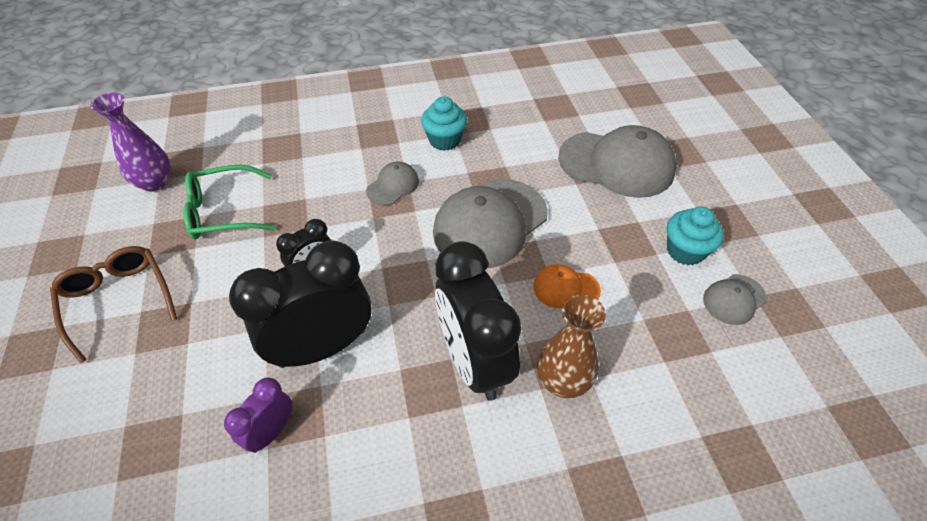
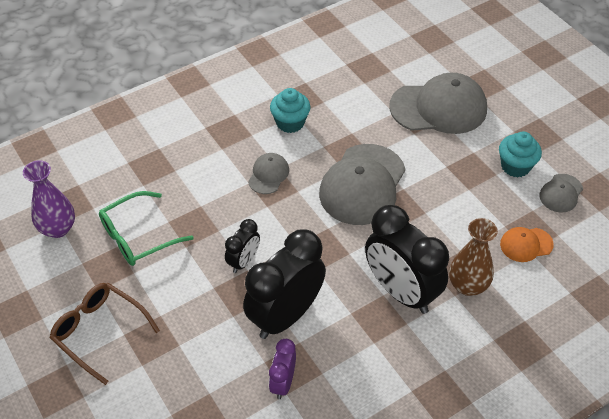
camera: 20 degrees left, 0 degrees up
(566, 288) = (442, 220): orange cap -> orange cap (526, 244)

